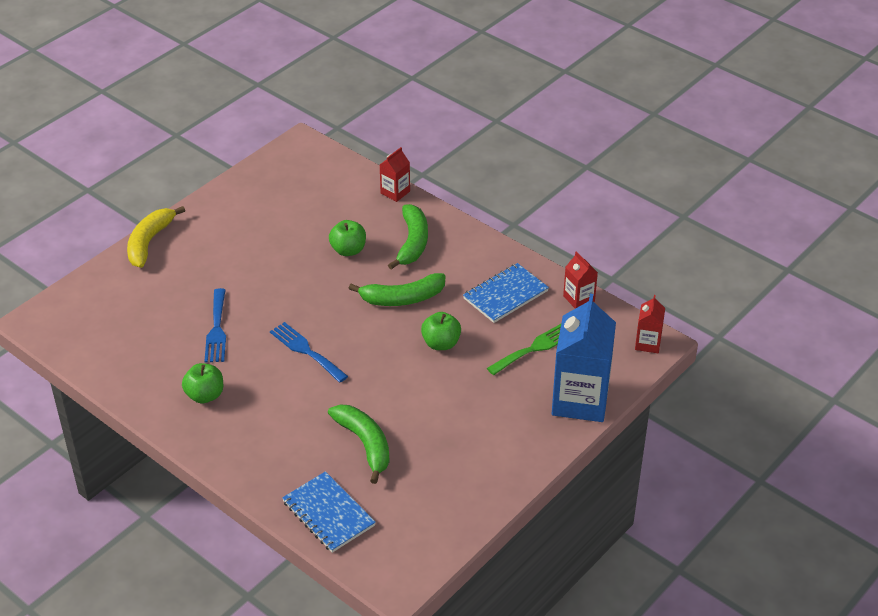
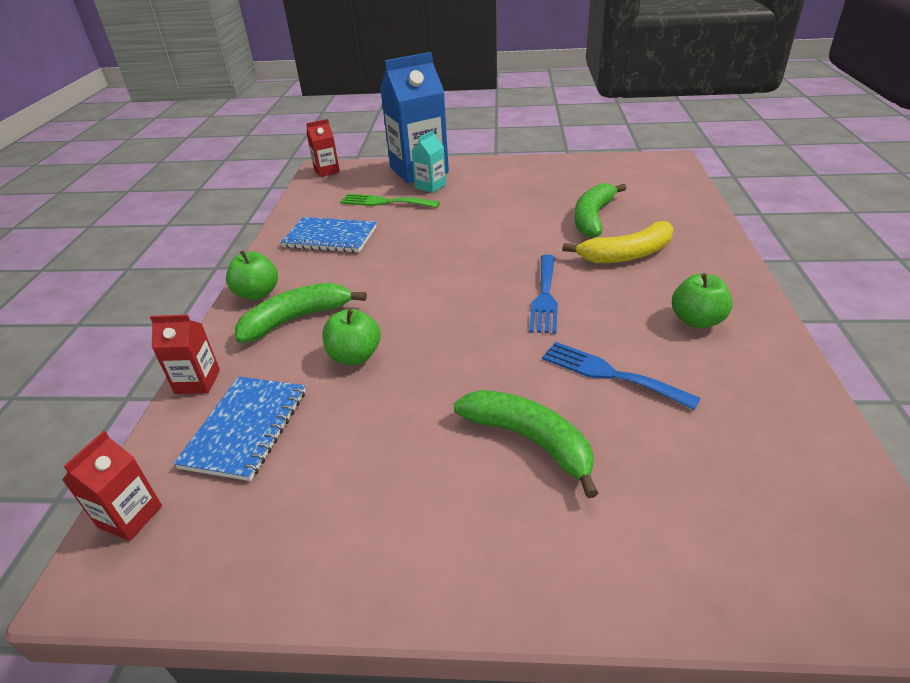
camera: 125 degrees left, 5 degrees down
(149, 242) = (559, 592): yellow banana -> yellow banana (627, 254)
(216, 329) = (610, 374): blue fork -> blue fork turned 105 degrees counterclockwise
(328, 514) = (675, 201): blue notebook -> blue notebook (246, 428)
(402, 298) = (397, 282): green banana -> green banana (529, 440)
(441, 343) = (433, 238): green apple -> green apple (257, 294)
(535, 389) = (430, 186): none -> turquoise carton
(579, 299) = (300, 208): red carton -> red carton (130, 516)

